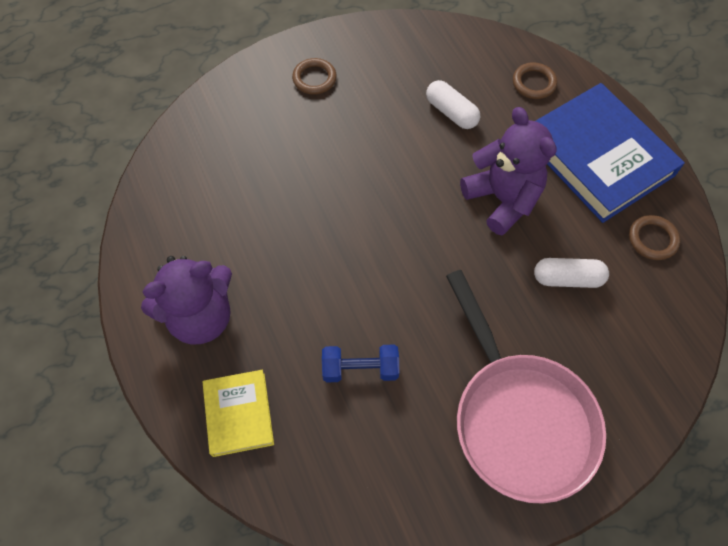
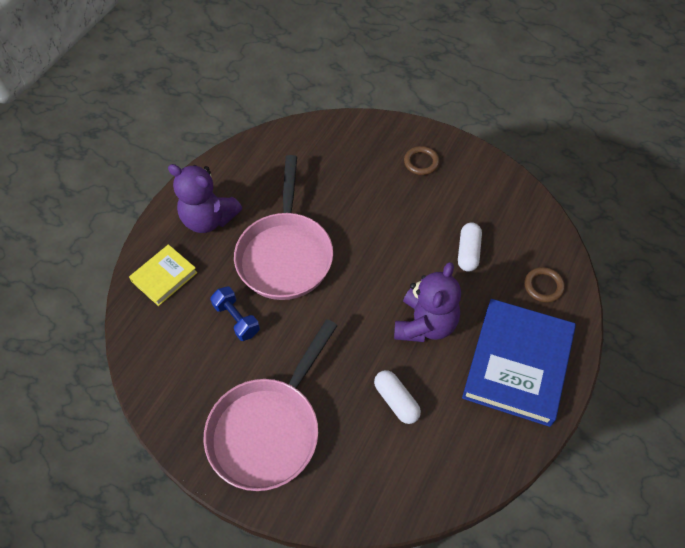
camera: 55 degrees right, 5 degrees down
(318, 269) = (285, 254): none -> pink pan
(652, 239) = (477, 440): brown ring -> none

